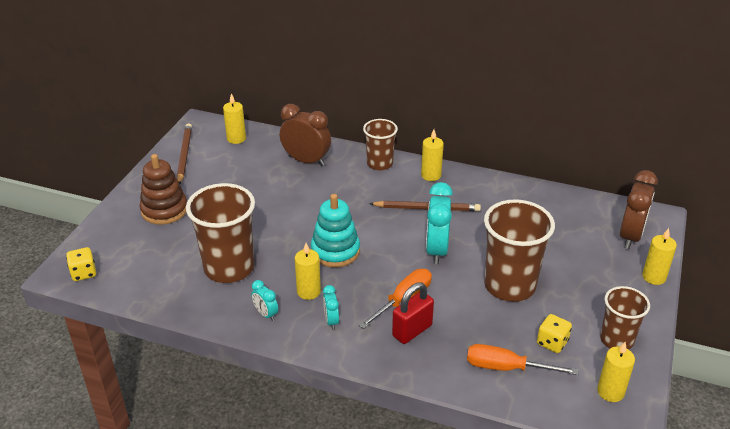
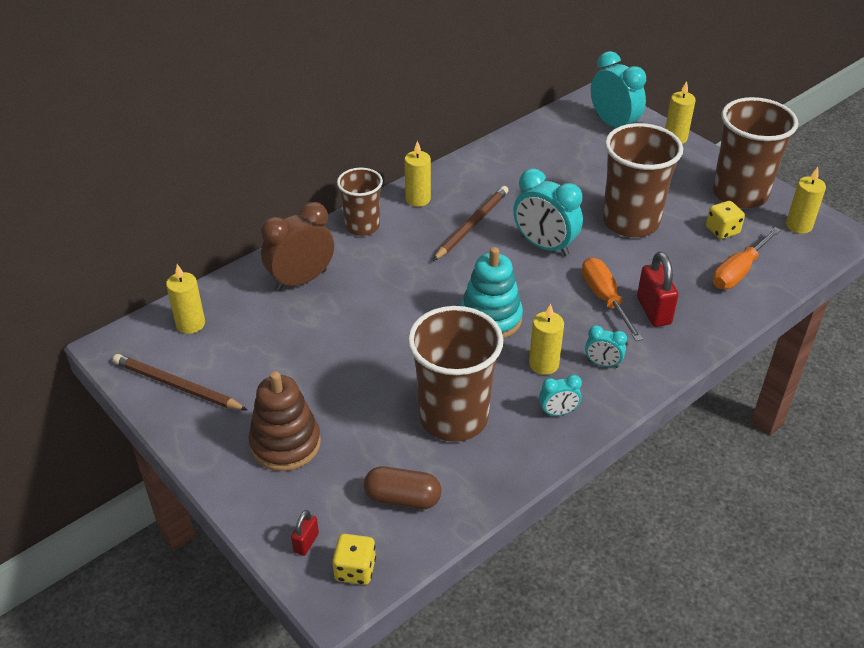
camera: 60 degrees left, 5 degrees up
(94, 247) = (306, 542): none -> red padlock
(148, 271) = (402, 498): none -> brown capsule
(616, 340) = (740, 194): brown cup -> brown cup, size x1.66
(630, 236) = (613, 124): brown clock -> turquoise clock

